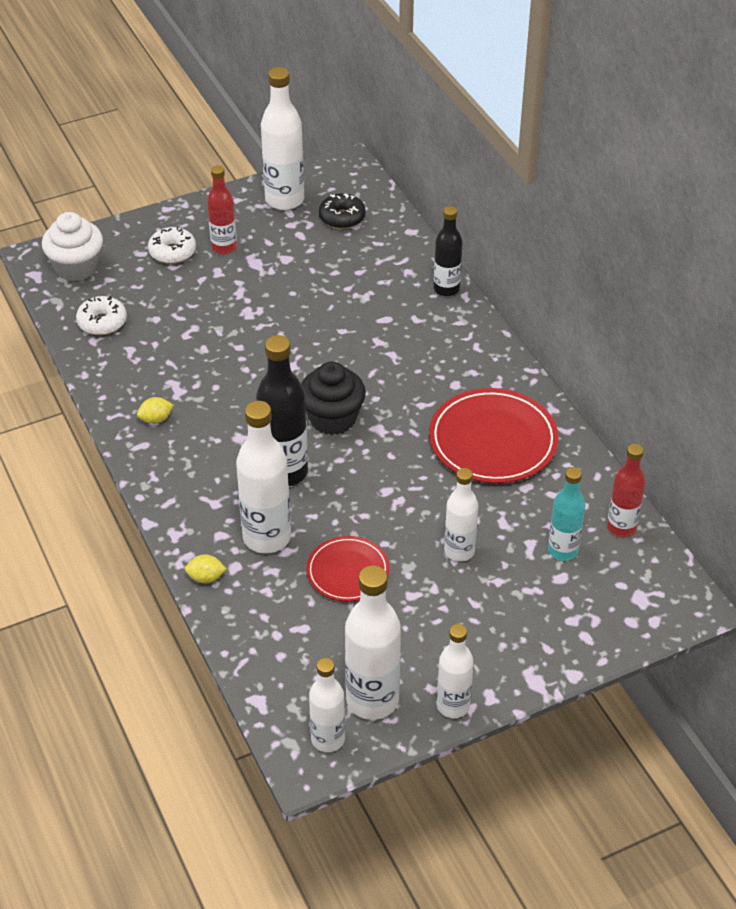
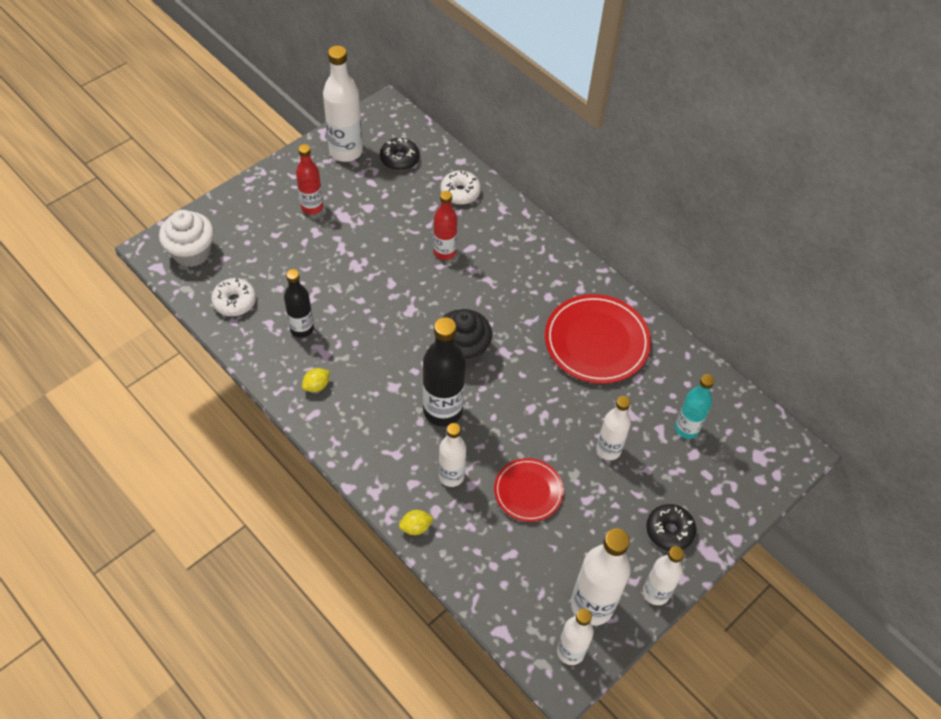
camera: 20 degrees left, 10 degrees up
(172, 252) = (269, 220): white donut -> white donut (460, 192)
(267, 537) = (451, 476): white bottle -> white bottle, size x0.63
(446, 289) = (508, 209): black bottle -> black bottle (302, 329)
(496, 648) = (669, 531): none -> black donut
(621, 527) = (722, 397): red bottle -> red bottle (444, 252)

